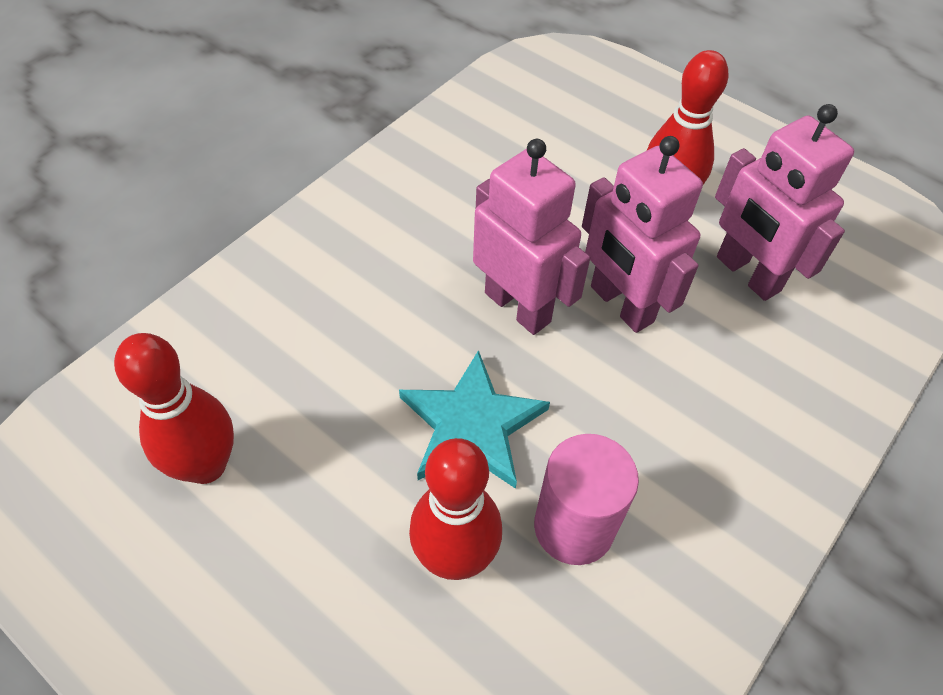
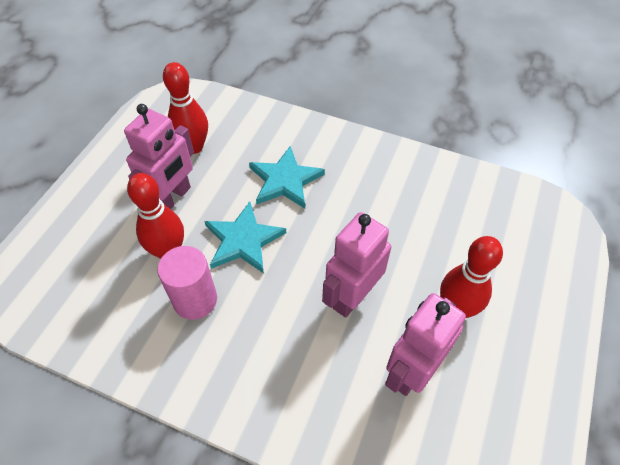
camera: 75 degrees right, 0 degrees up
(365, 332) = (285, 180): none -> turquoise star
(518, 307) = (329, 243): pink robot -> pink robot (173, 198)

